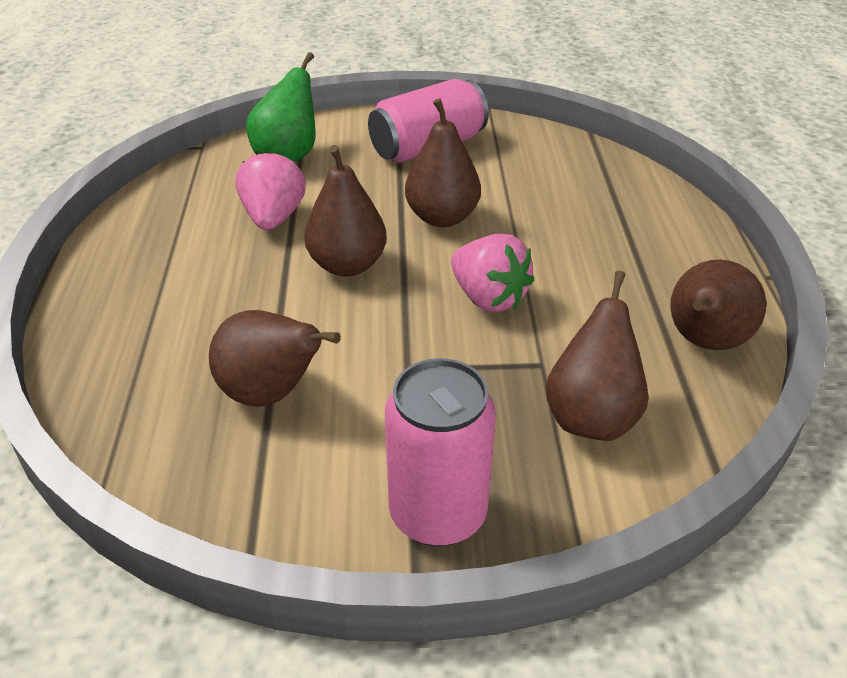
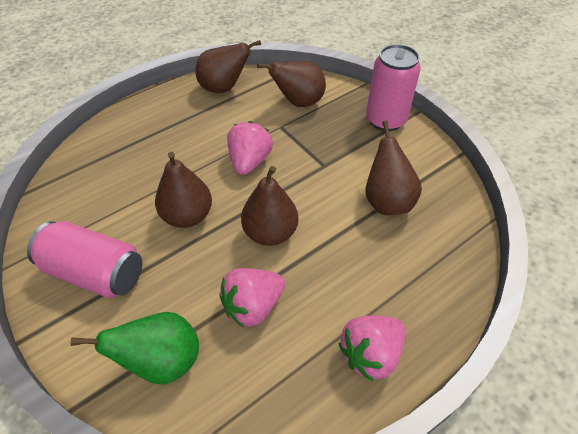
camera: 125 degrees left, 10 degrees up
(127, 264) = (370, 354): none -> pink strawberry

